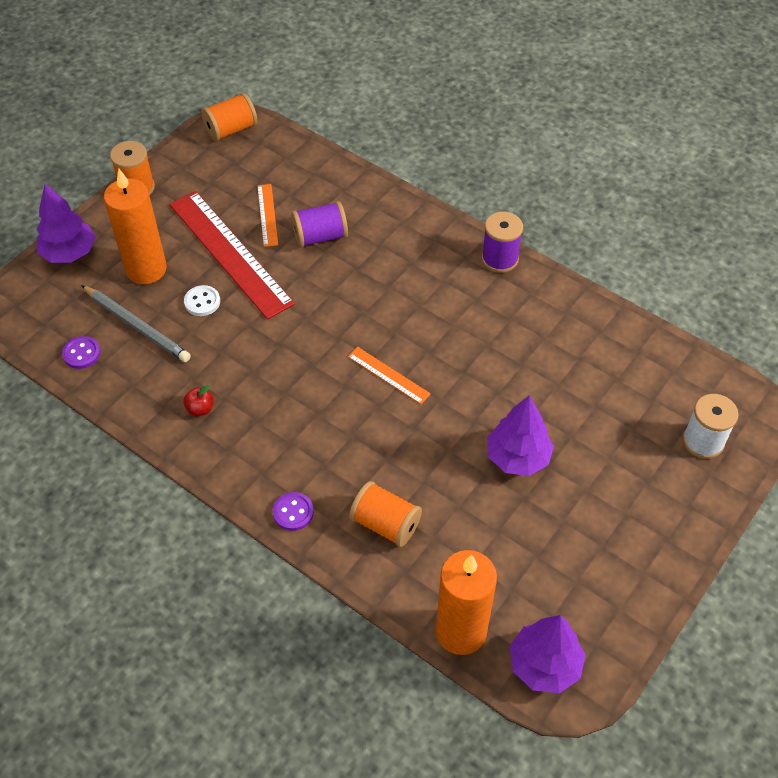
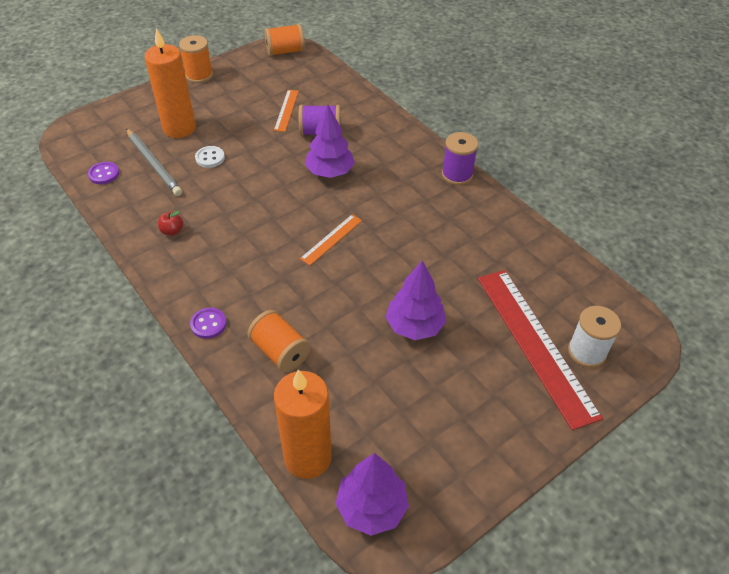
camera: 15 degrees right, 5 degrees down
(69, 253) = (130, 107): purple tree -> purple tree (329, 172)
(229, 253) = (246, 130): red ruler -> red ruler (535, 344)
(388, 375) = (331, 239): orange ruler -> orange ruler turned 75 degrees clockwise

